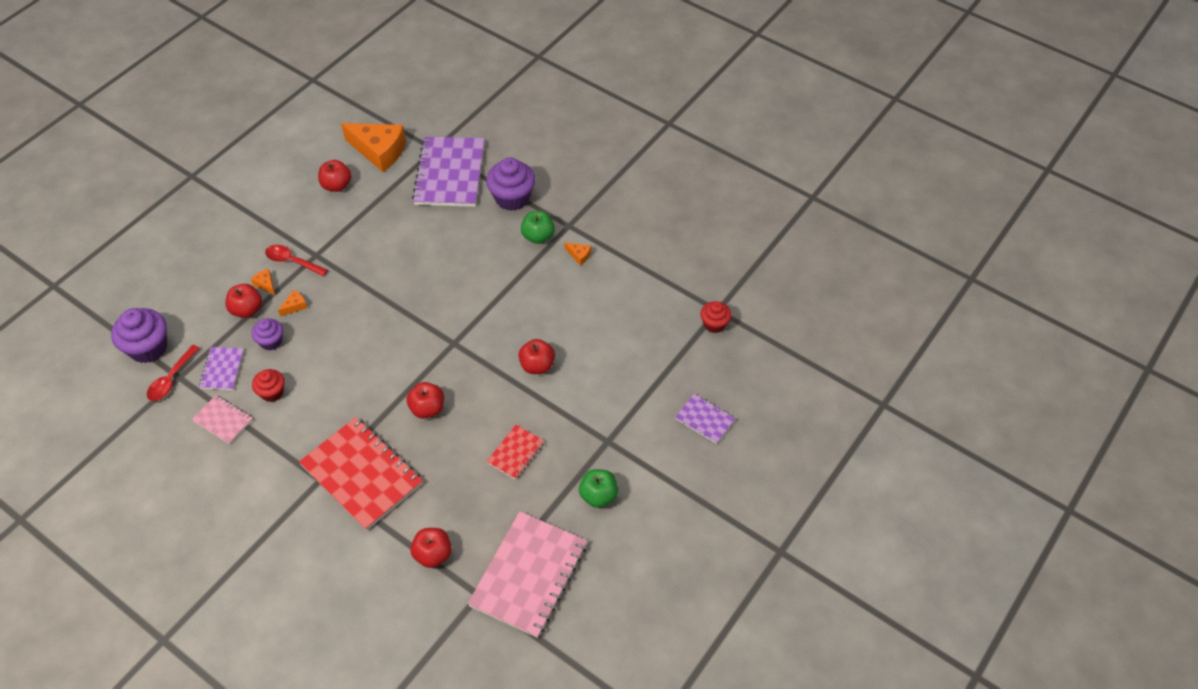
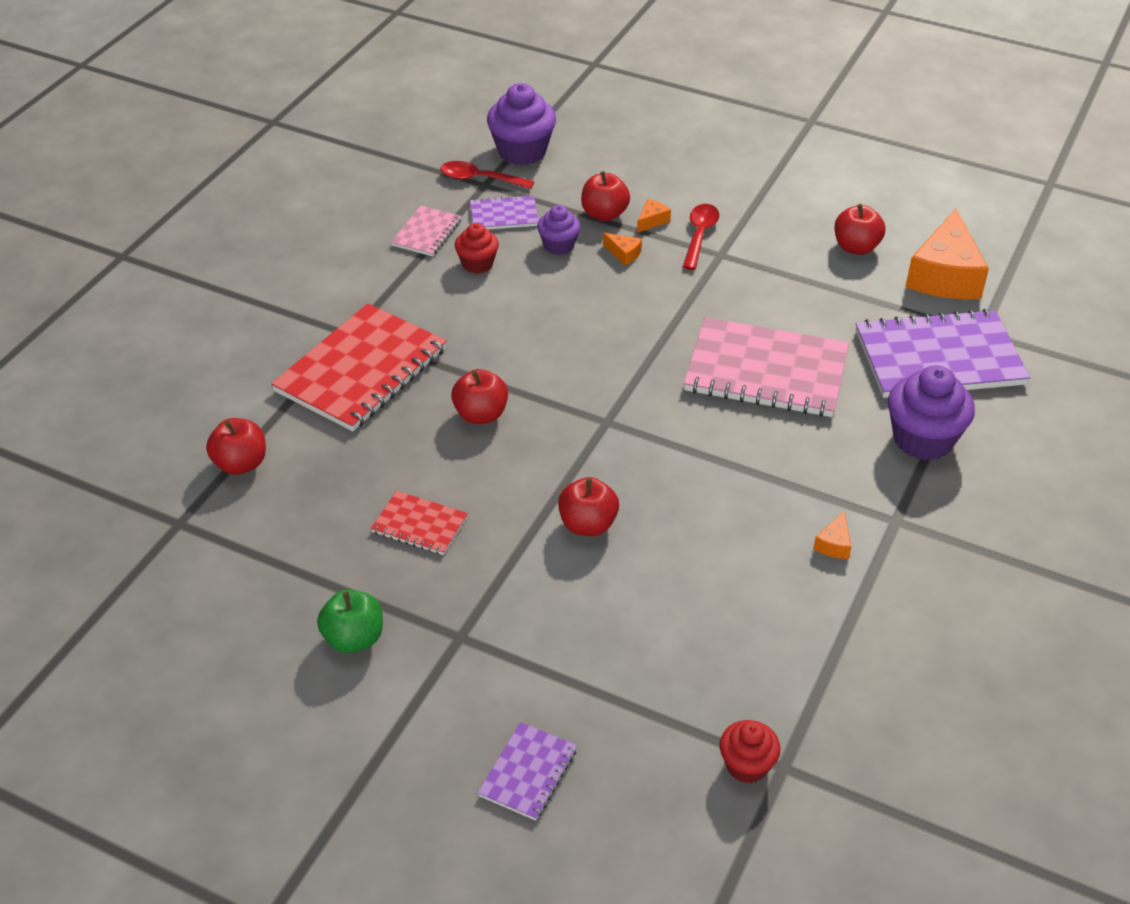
camera: 80 degrees right, 10 degrees down
(528, 575) = (210, 573): pink notebook -> pink notebook (766, 371)
(538, 236) = (854, 484): green apple -> none

